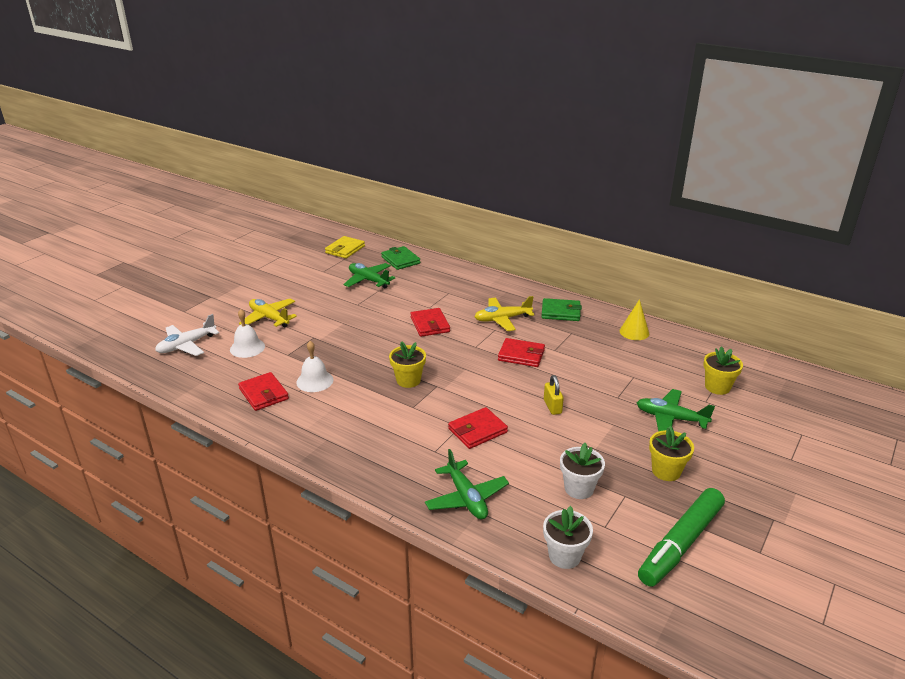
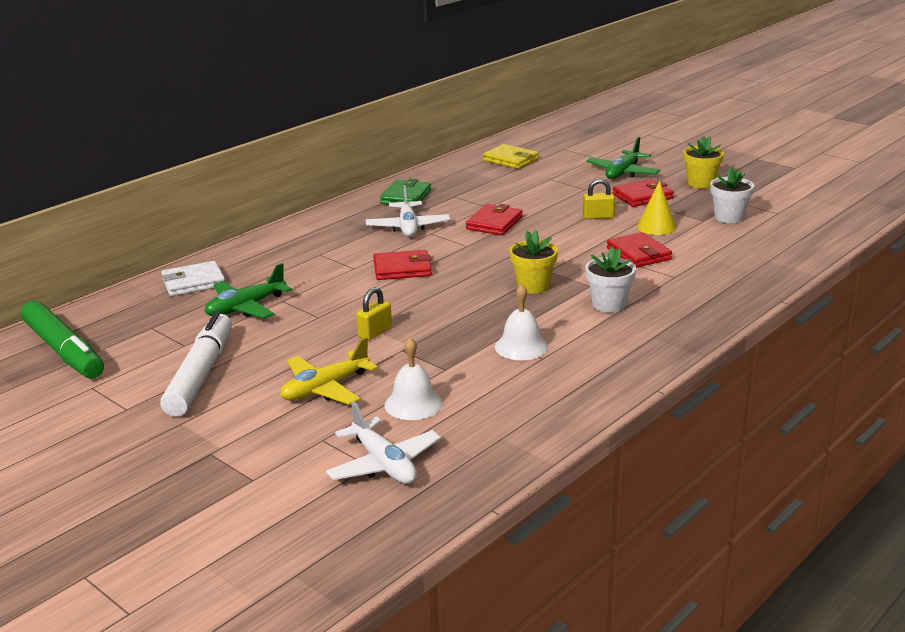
camera: 80 degrees left, 5 degrees down
(264, 394) = (547, 383): red wallet -> red wallet (642, 196)
(289, 281) = (200, 374): none -> white marker
(336, 325) = (375, 332): none -> yellow padlock
(345, 249) = (115, 326): yellow wallet -> yellow wallet (511, 160)
(400, 260) = (193, 282): green wallet -> white wallet
(466, 498) = (749, 265): green plane -> none
(502, 319) = (408, 227): yellow plane -> white plane
(564, 556) = (819, 231): white flower pot -> white flower pot (608, 304)
(634, 332) = (464, 169): yellow cone -> yellow cone (656, 227)
(681, 544) = (793, 190): green marker -> green marker (64, 351)
(717, 387) = (574, 150): yellow flower pot -> none

